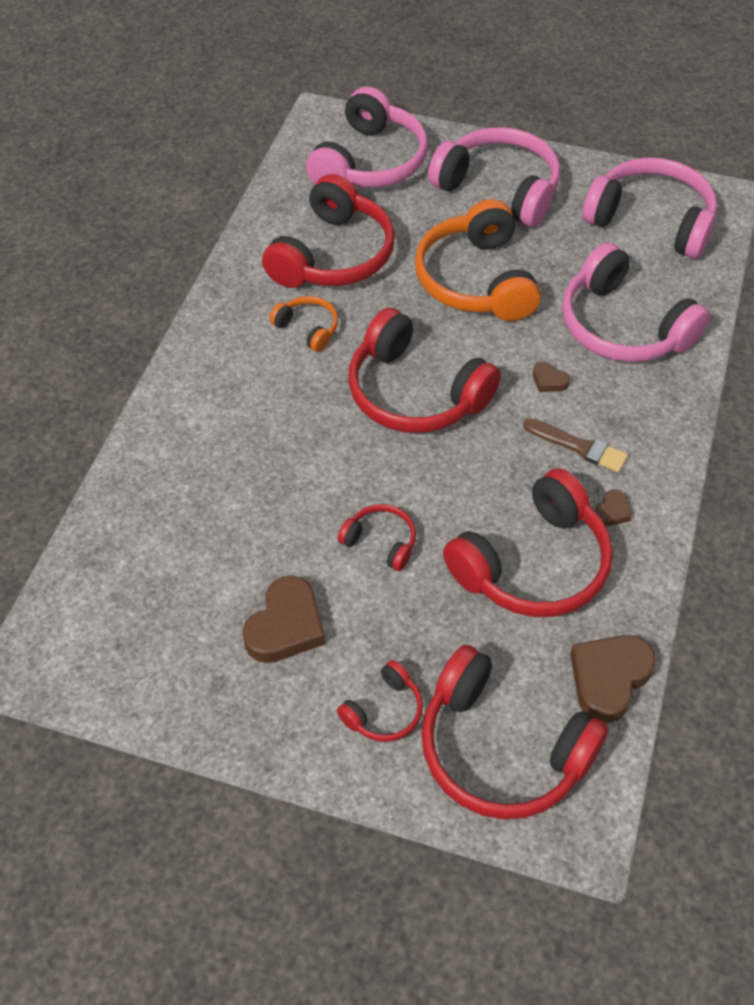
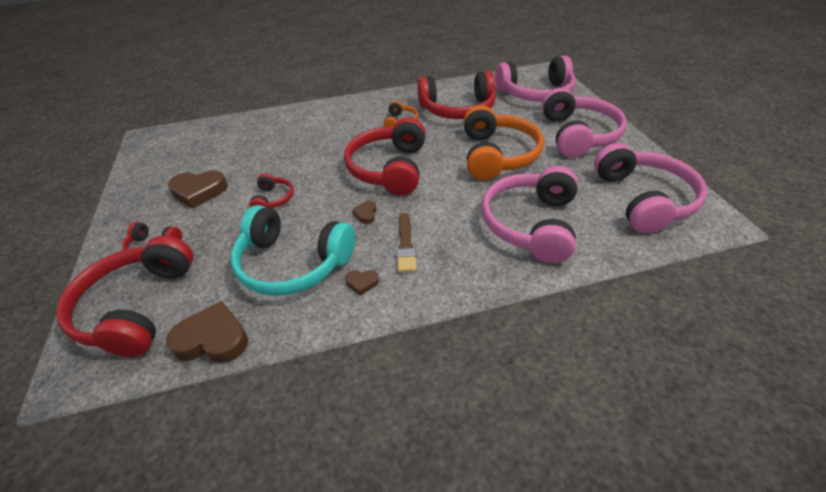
camera: 60 degrees right, 10 degrees down
(476, 280) = (497, 155): orange headphones -> orange headphones turned 135 degrees clockwise
(533, 564) = (293, 263): red headphones -> turquoise headphones
(549, 380) = (448, 211): brown heart -> brown heart (366, 214)

